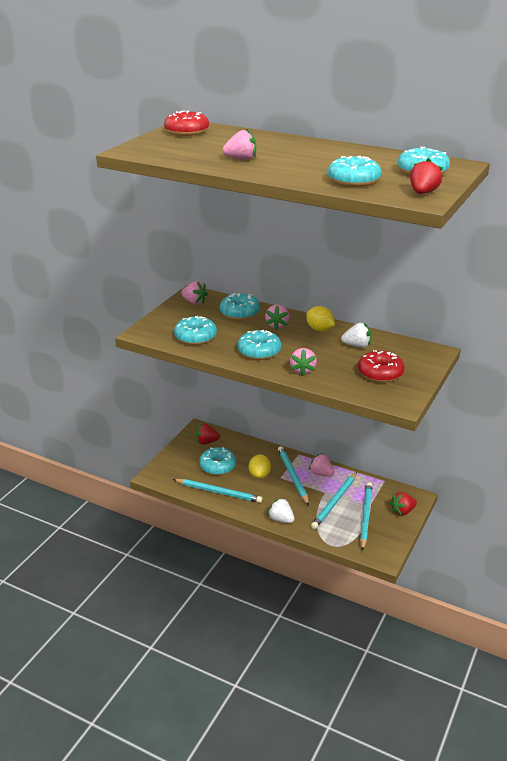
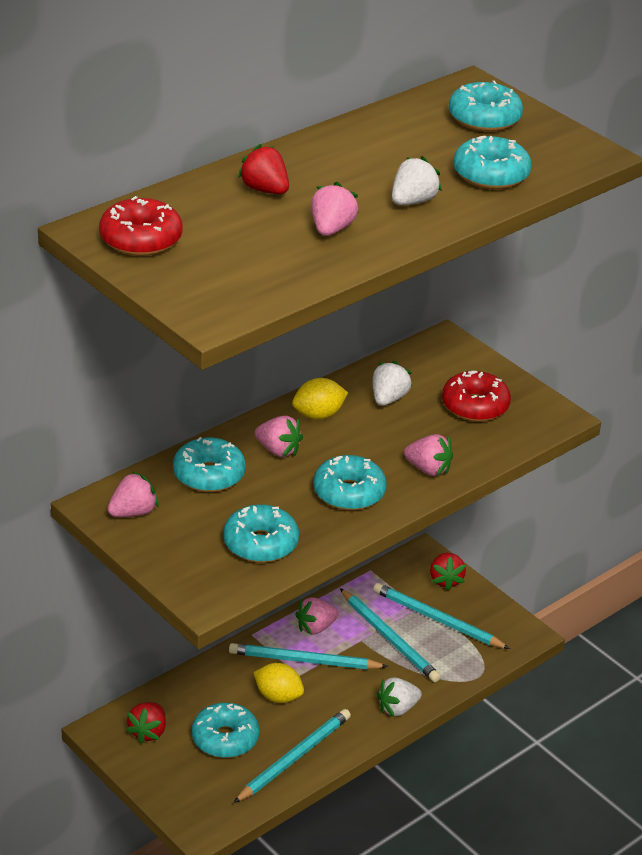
camera: 70 degrees left, 5 degrees up
(295, 169) = (413, 201): none -> white strawberry
(423, 193) = (567, 145): red strawberry -> red strawberry (265, 190)

